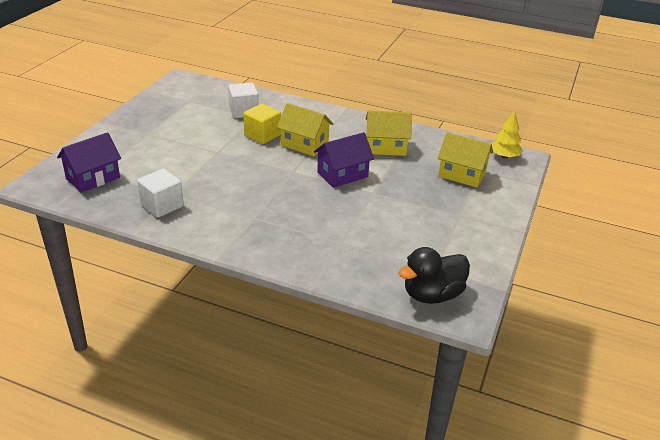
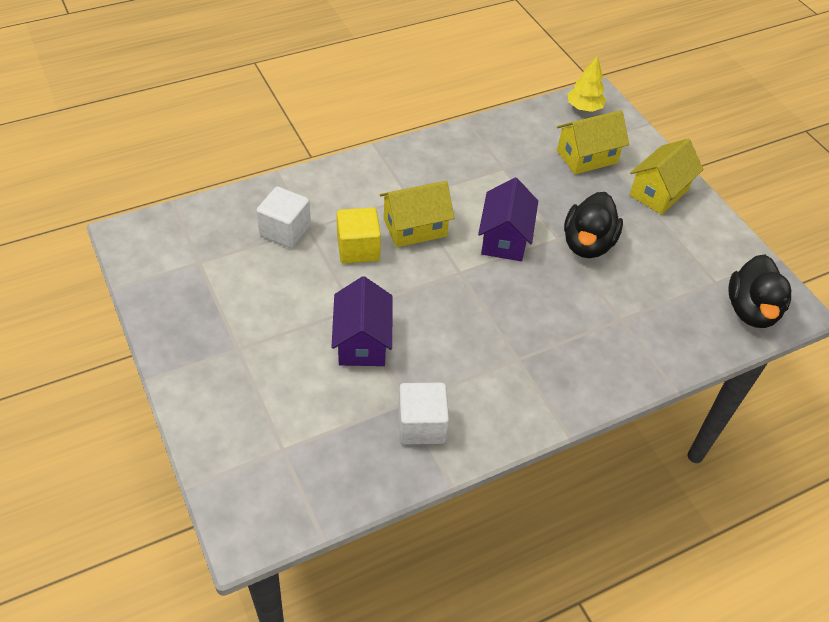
camera: 50 degrees left, 15 degrees up
(93, 178) = (291, 460): purple house -> purple house (362, 341)
(385, 204) = (587, 244): none -> black duck
(386, 147) = (485, 172): yellow house -> yellow house (659, 192)

